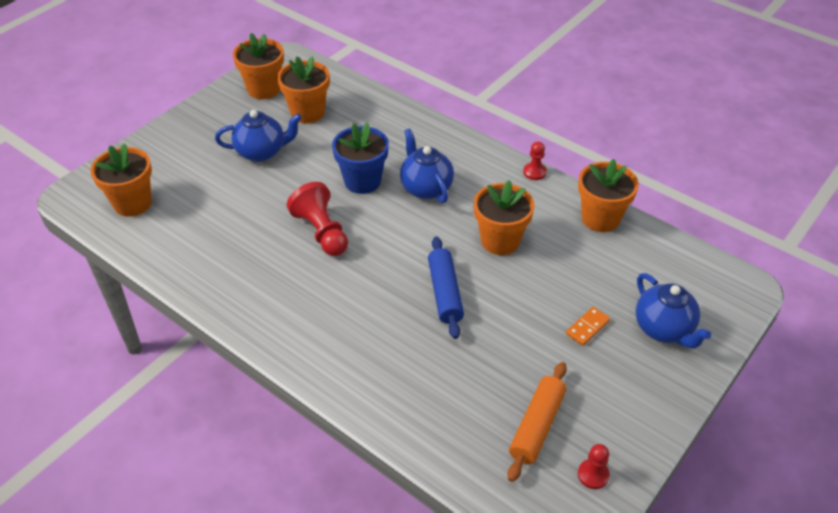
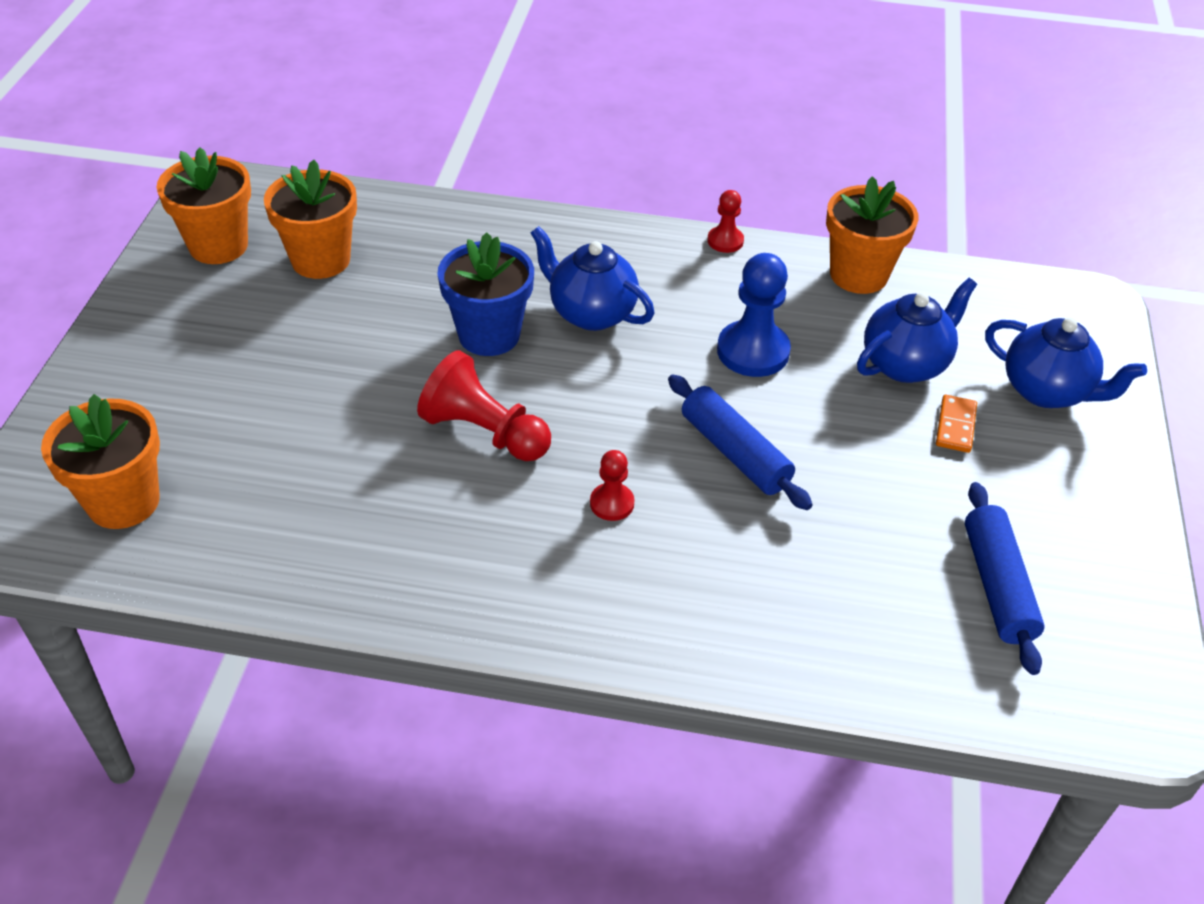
camera: 30 degrees left, 0 degrees up
(262, 152) = (291, 344): blue teapot -> blue teapot (905, 364)
(500, 241) = (753, 351): orange flower pot -> blue pawn
(536, 426) = (997, 586): orange rolling pin -> blue rolling pin
(593, 475) = (1114, 618): red pawn -> red pawn (612, 503)

